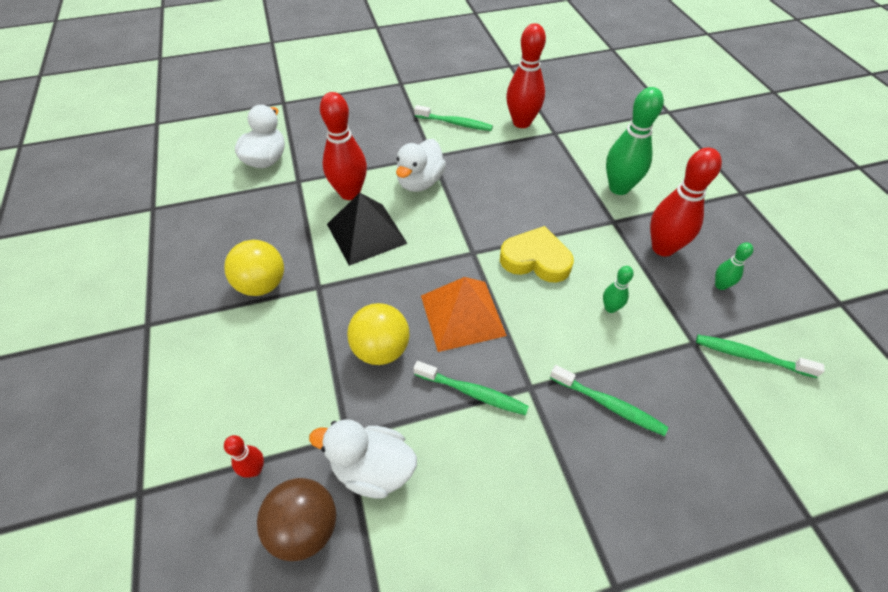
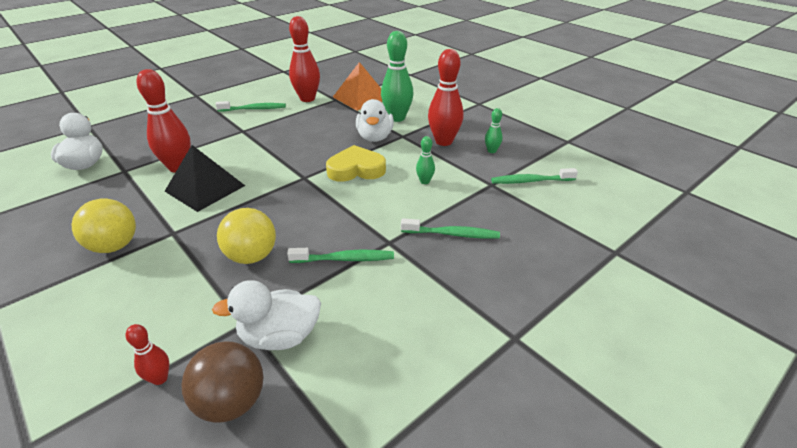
camera: 25 degrees left, 15 degrees down
(420, 182) = (240, 147): white duck -> white duck (375, 137)
(462, 315) = (313, 215): orange pyramid -> orange pyramid (361, 98)

